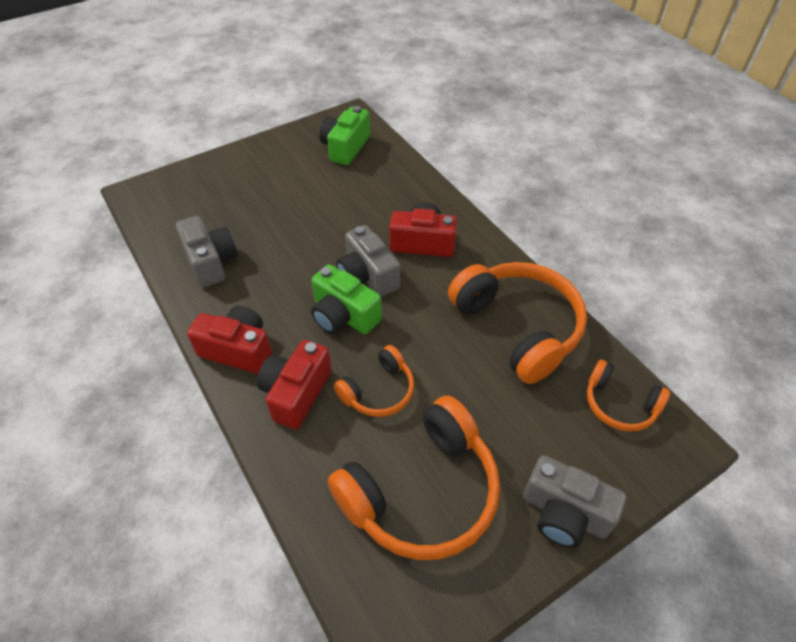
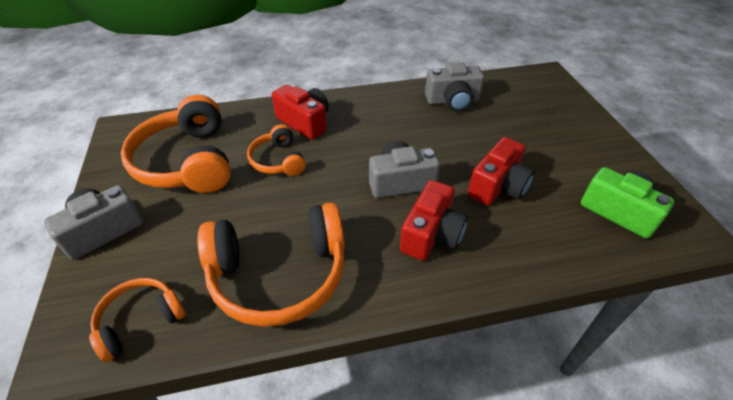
camera: 110 degrees right, 5 degrees down
(238, 350) = (358, 103): red camera -> red camera (498, 186)
(343, 315) = (362, 158): green camera -> none

